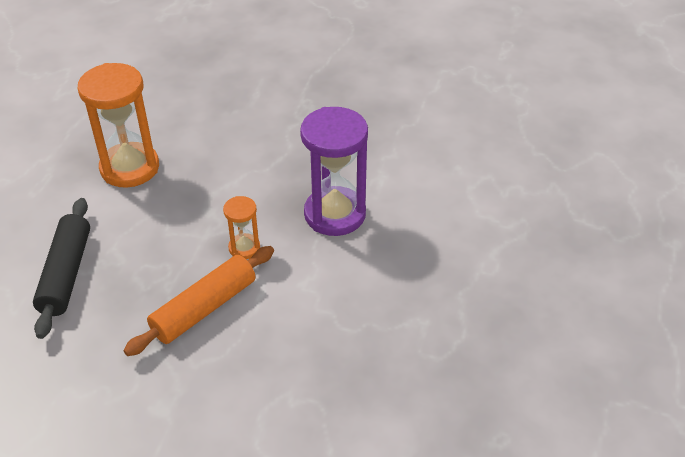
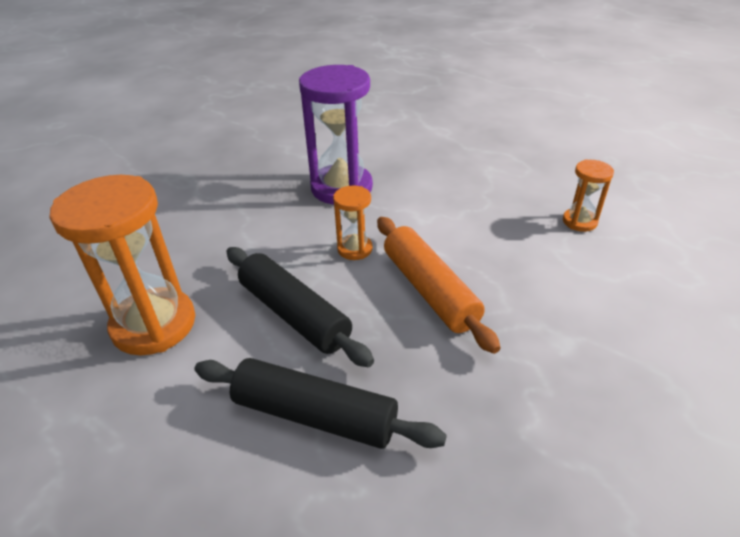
camera: 70 degrees left, 5 degrees down
(156, 235) = (294, 314): none -> black rolling pin
(345, 411) = (579, 221): none -> orange hourglass

